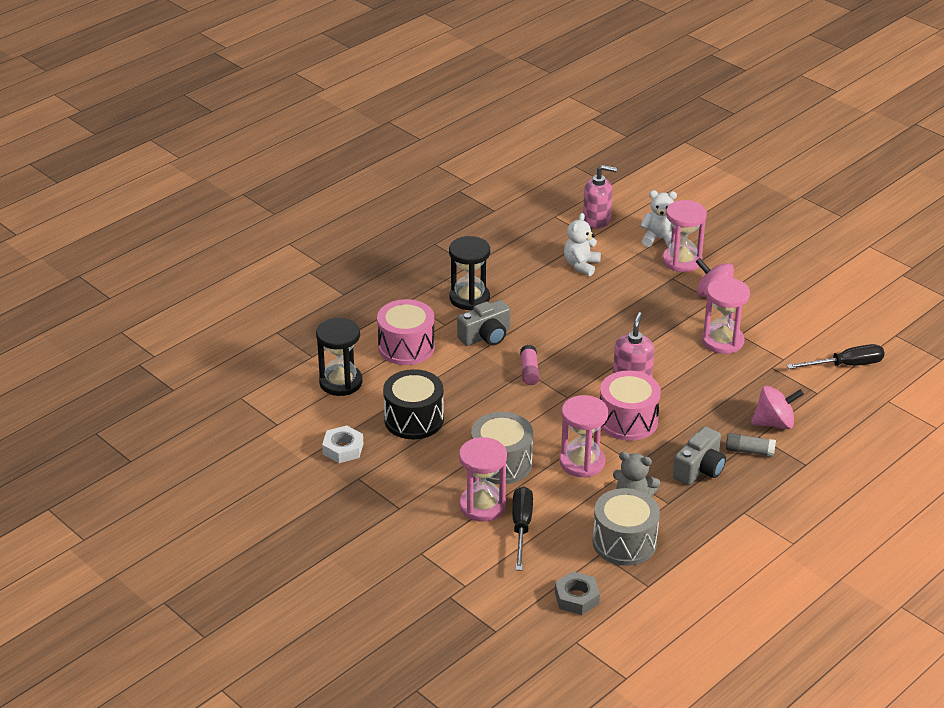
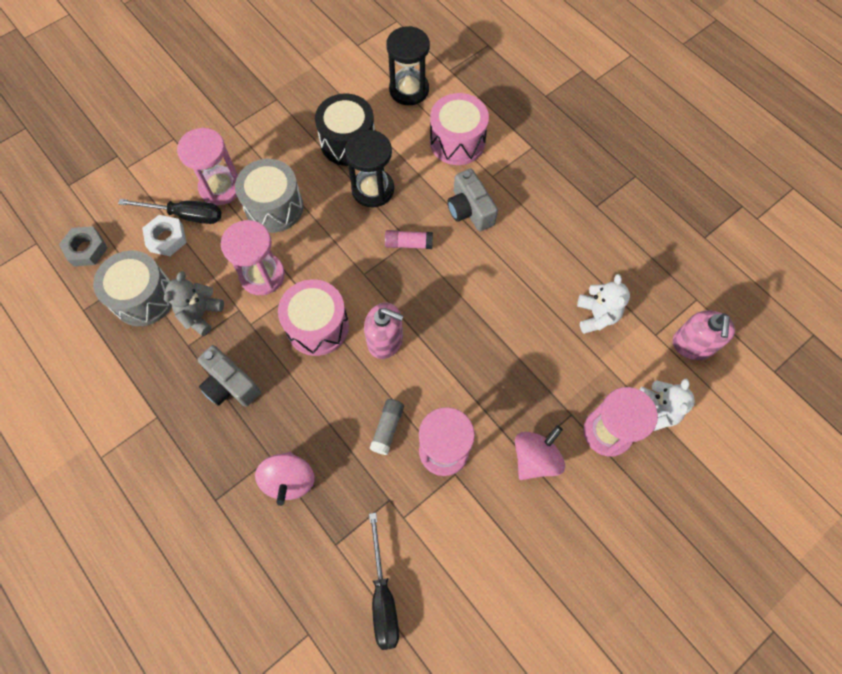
camera: 95 degrees right, 30 degrees up
(343, 449) = (316, 89): white nut -> white nut (166, 238)
(469, 298) = (536, 200): black hourglass -> black hourglass (373, 189)
(581, 265) = (596, 316): white teddy bear -> white teddy bear turned 60 degrees clockwise
(749, 451) = (248, 442): grey glue stick -> grey glue stick (387, 428)

